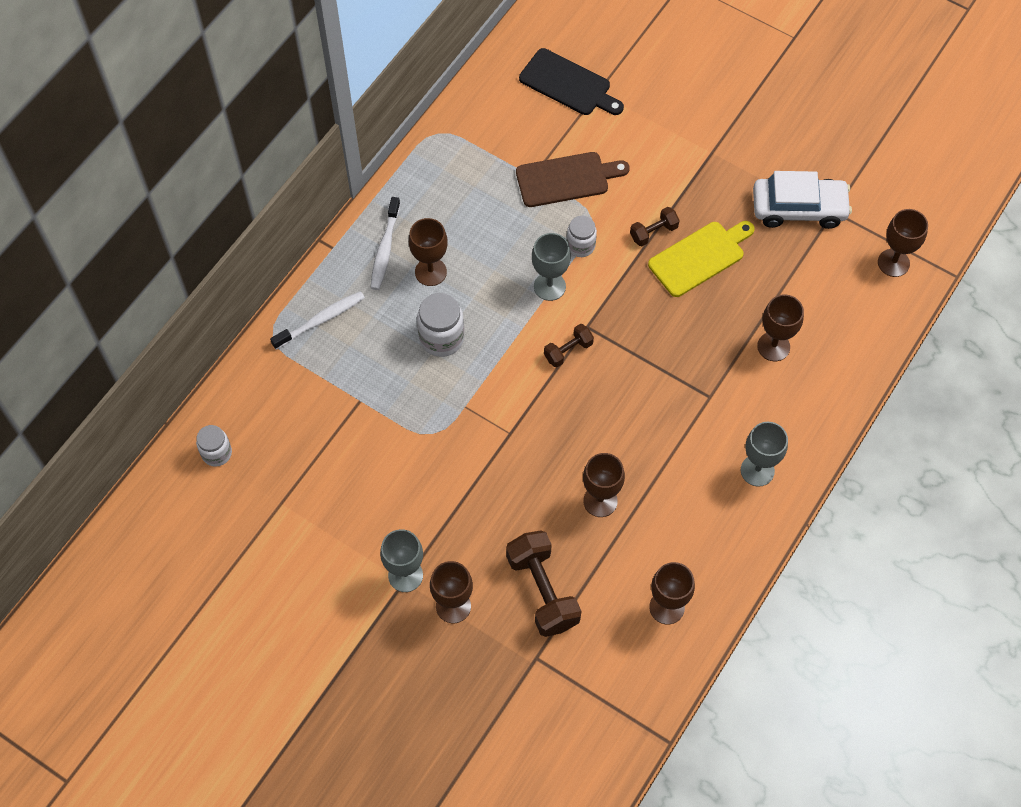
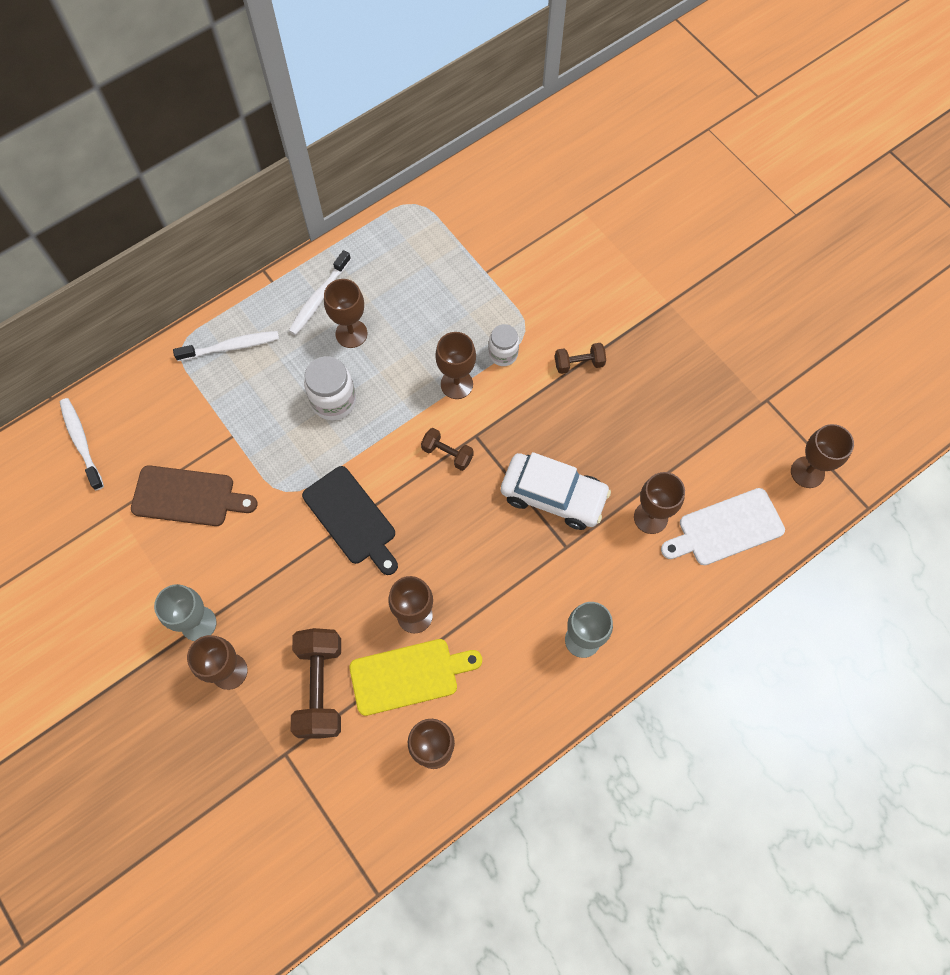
camera: 20 degrees right, 5 degrees up
(217, 453) = (81, 442): white jar -> white toothbrush
(549, 286) = (456, 384): grey goblet -> brown goblet
(566, 179) = (517, 285): brown cutting board -> brown cutting board (188, 496)
(568, 84) = (557, 194): black cutting board -> black cutting board (352, 519)
(568, 351) = (447, 453): brown dumbbell -> brown dumbbell turned 45 degrees clockwise
(699, 257) = (614, 403): yellow cutting board -> yellow cutting board (409, 675)
(798, 208) = (732, 386): white car -> white car (553, 496)
(843, 334) = (726, 528): none -> white cutting board

